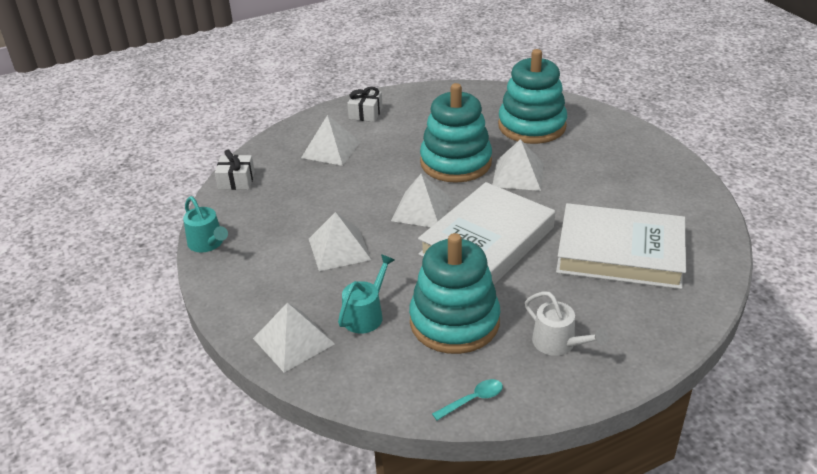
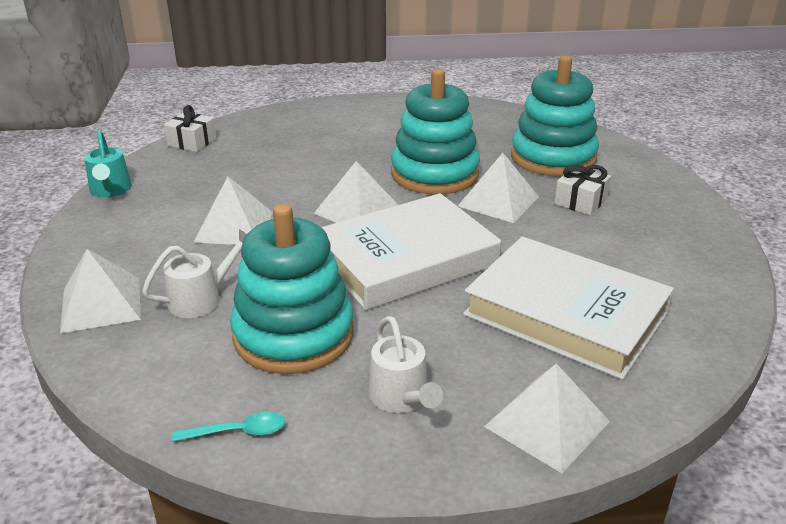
camera: 20 degrees right, 5 degrees down
(331, 149) = (310, 135): white pyramid -> white pyramid (547, 424)
(365, 113) = (375, 111): white gift -> white gift (580, 201)
(365, 315) = (201, 299): turquoise watering can -> white watering can

